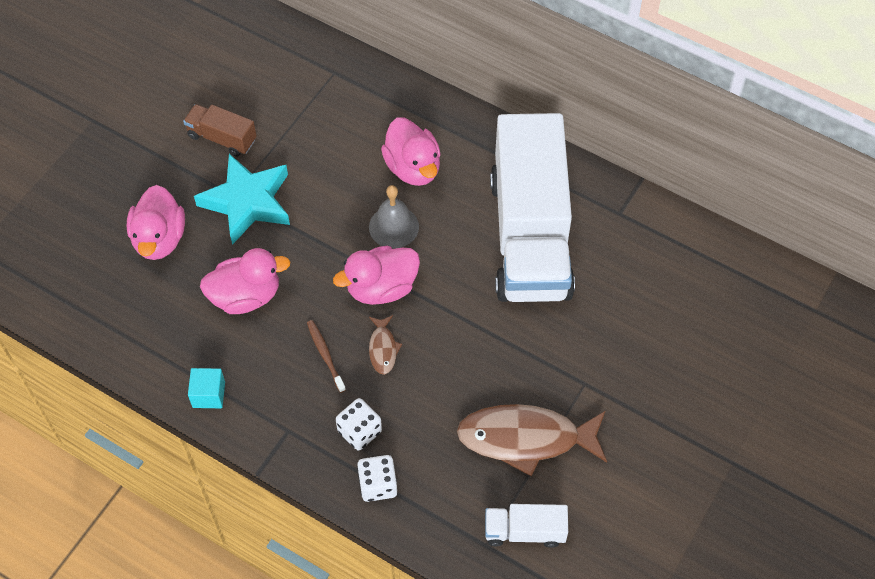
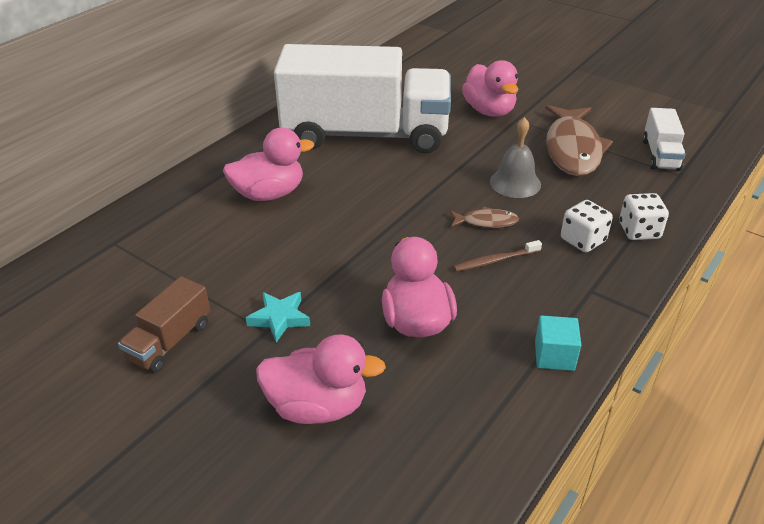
camera: 85 degrees left, 20 degrees down
(247, 202) = (279, 318): turquoise star -> turquoise star, size x0.51
(381, 288) = (414, 220): pink duck -> pink duck (489, 111)
(393, 227) = (340, 209): grey bell -> grey bell (515, 183)

